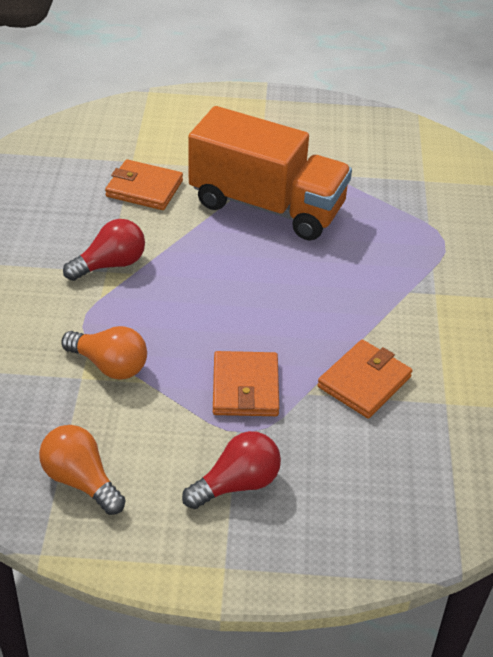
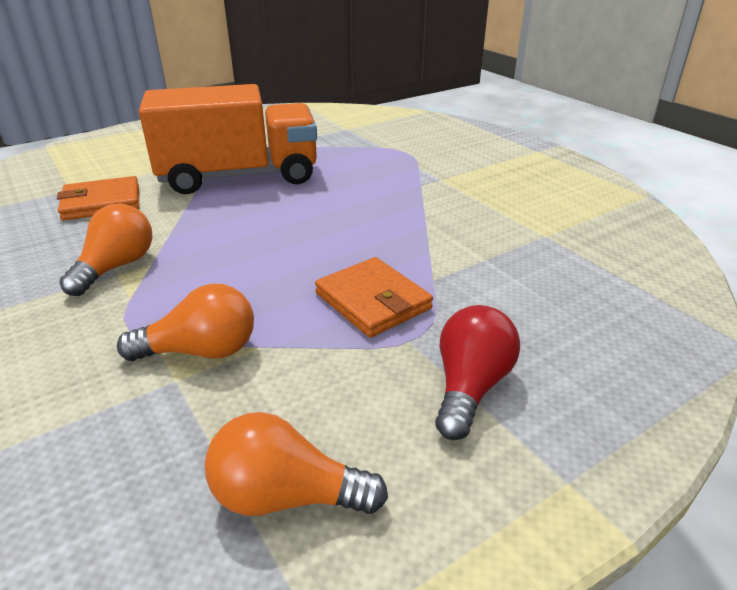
camera: 35 degrees left, 10 degrees down
(110, 264) = (116, 267): red light bulb -> orange light bulb
(364, 382) = (468, 250): orange wallet -> none

